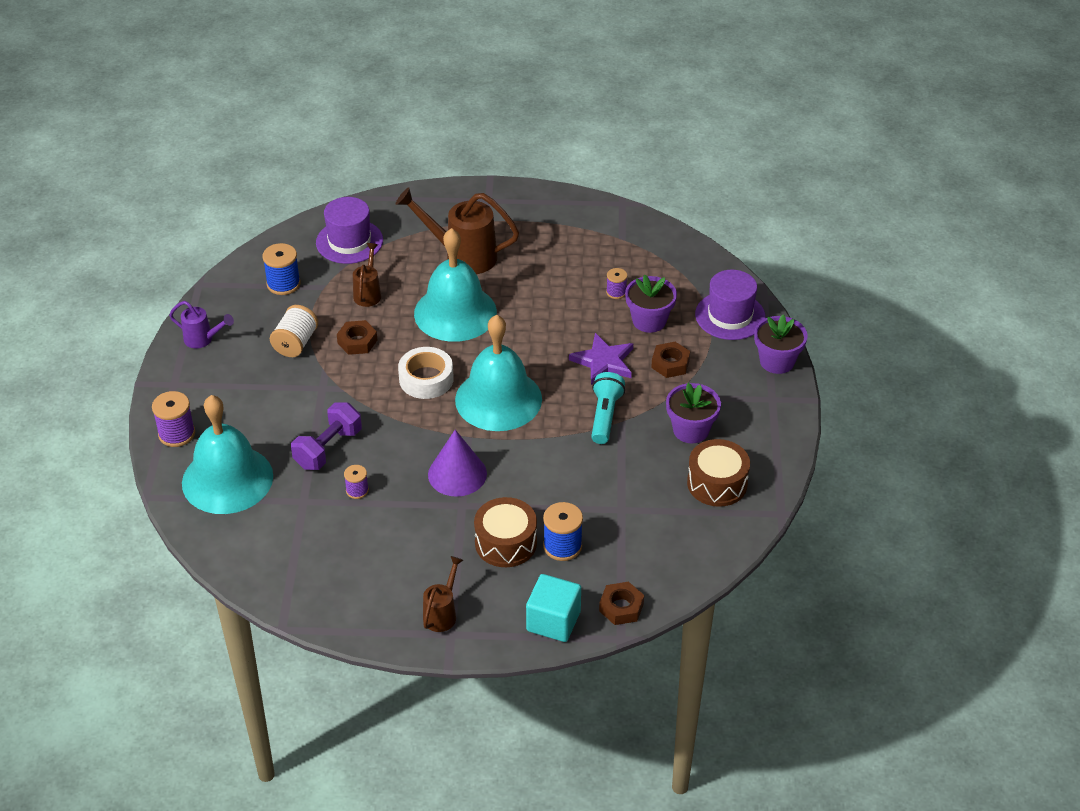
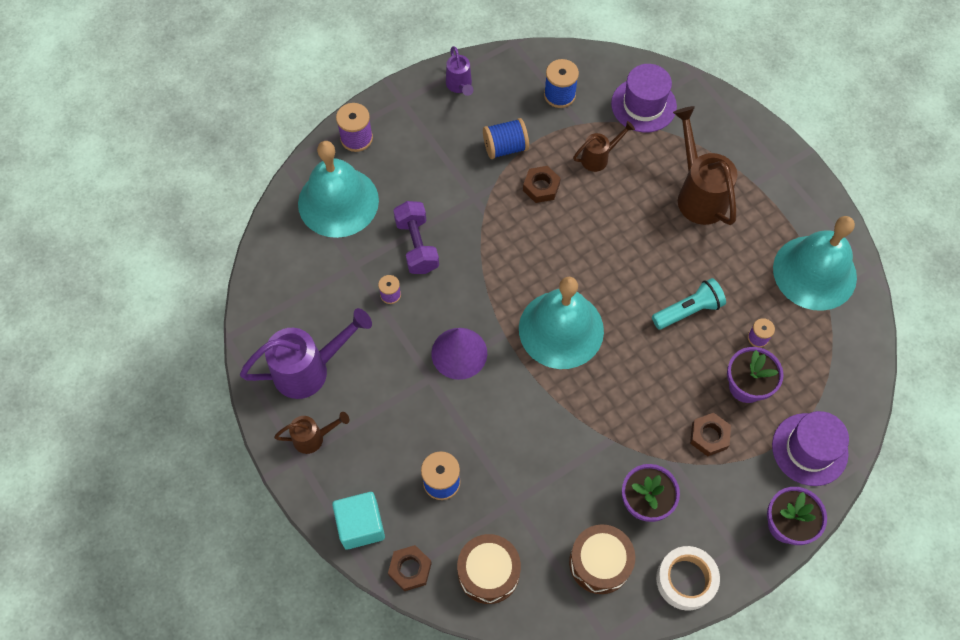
camera: 55 degrees right, 20 degrees up
(295, 343) = (505, 147): white spool -> blue spool
(328, 448) = (417, 245): purple dumbbell -> purple dumbbell turned 75 degrees clockwise
(374, 583) = (310, 369): none -> purple watering can
(426, 379) = (540, 262): white tape -> white tape (686, 580)
(455, 312) = (630, 233): turquoise bell -> turquoise bell (814, 272)
(505, 543) = (415, 436): brown drum -> brown drum (488, 572)
(603, 362) = (667, 381): purple star -> none
(605, 416) = (606, 422): turquoise flashlight -> turquoise flashlight (688, 310)

